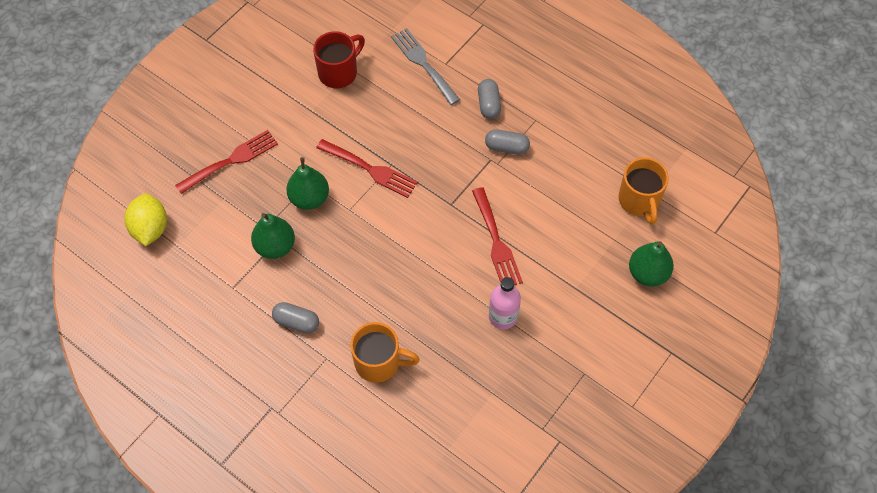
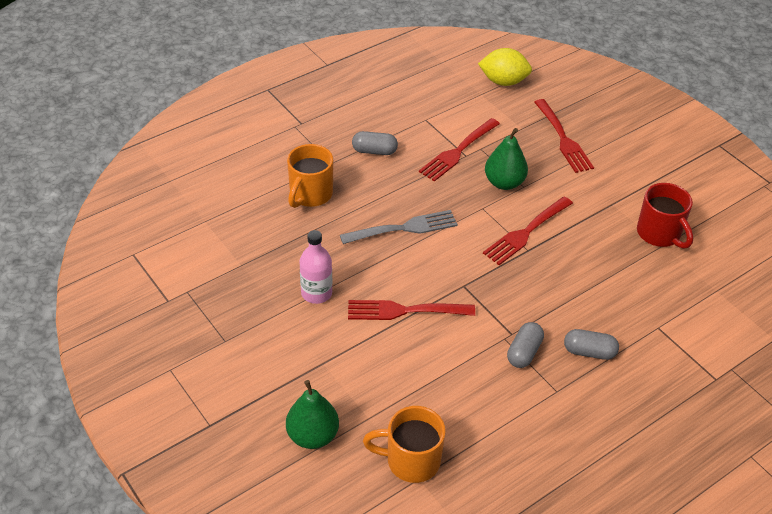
camera: 105 degrees right, 15 degrees down
(275, 246) = (458, 151): green pear -> red fork
(296, 322) = (374, 151): grey capsule -> grey capsule turned 60 degrees clockwise
(424, 64) = (660, 307): grey fork -> grey fork (403, 228)

